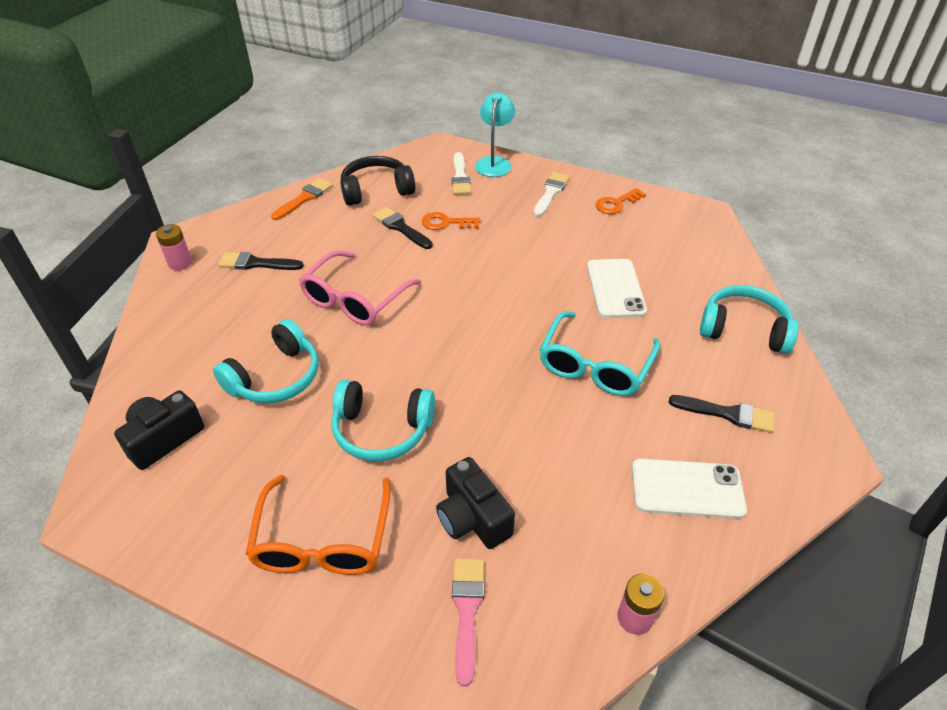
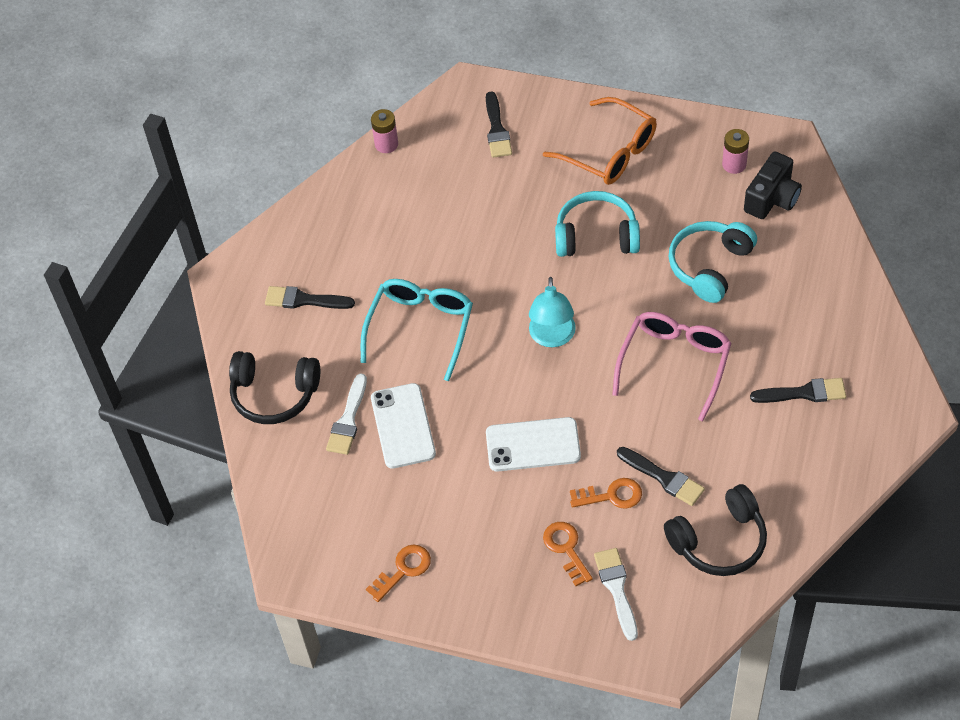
camera: 175 degrees right, 10 degrees up
(180, 263) = (888, 379): pink battery -> pink battery (734, 164)
(304, 198) = (805, 509): orange brush -> none
(323, 540) = (609, 152): orange glasses -> orange glasses turned 135 degrees clockwise
(467, 611) = (497, 129): pink brush -> black brush
(473, 518) = (505, 184): black camera -> none
(490, 200) = (566, 549): none -> orange key
(494, 162) = (577, 631): turquoise lamp -> turquoise lamp (552, 337)
(550, 193) = (490, 577): white brush -> white brush (348, 420)
(687, 489) = (345, 231): white phone -> white phone (533, 445)
(743, 330) = (274, 394): turquoise headphones -> black headphones

